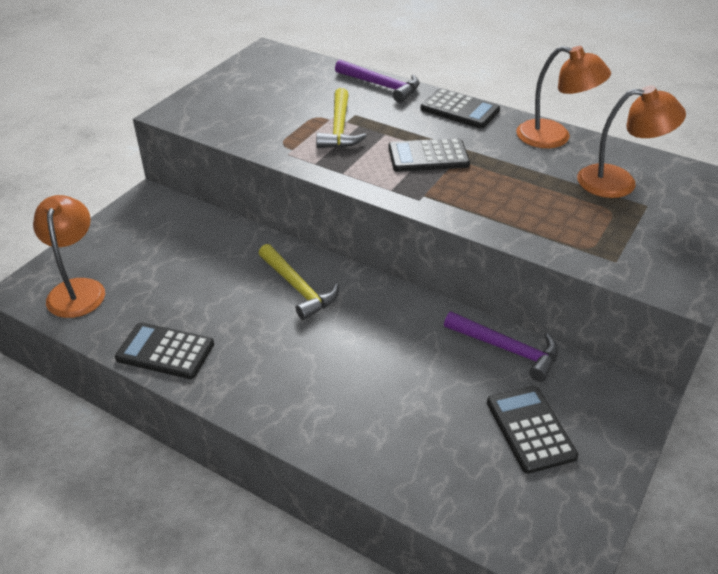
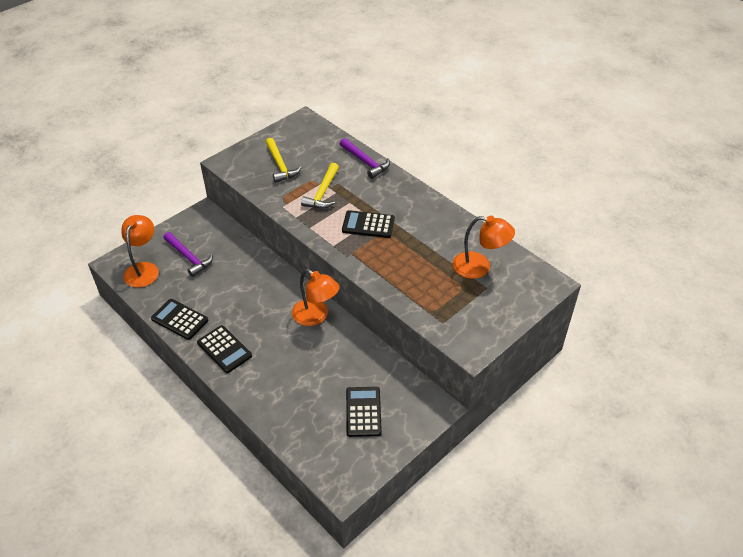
camera: 15 degrees right, 5 degrees up
(298, 288) = (269, 294): yellow hammer -> yellow hammer (280, 165)
(460, 110) = (407, 191): black calculator -> black calculator (224, 349)
(506, 349) = (375, 360): purple hammer -> purple hammer (189, 257)
(554, 137) = (458, 225): orange lamp -> orange lamp (316, 316)

